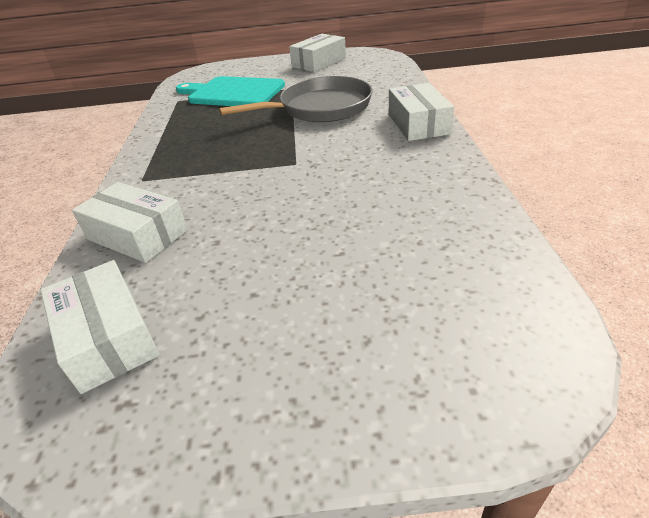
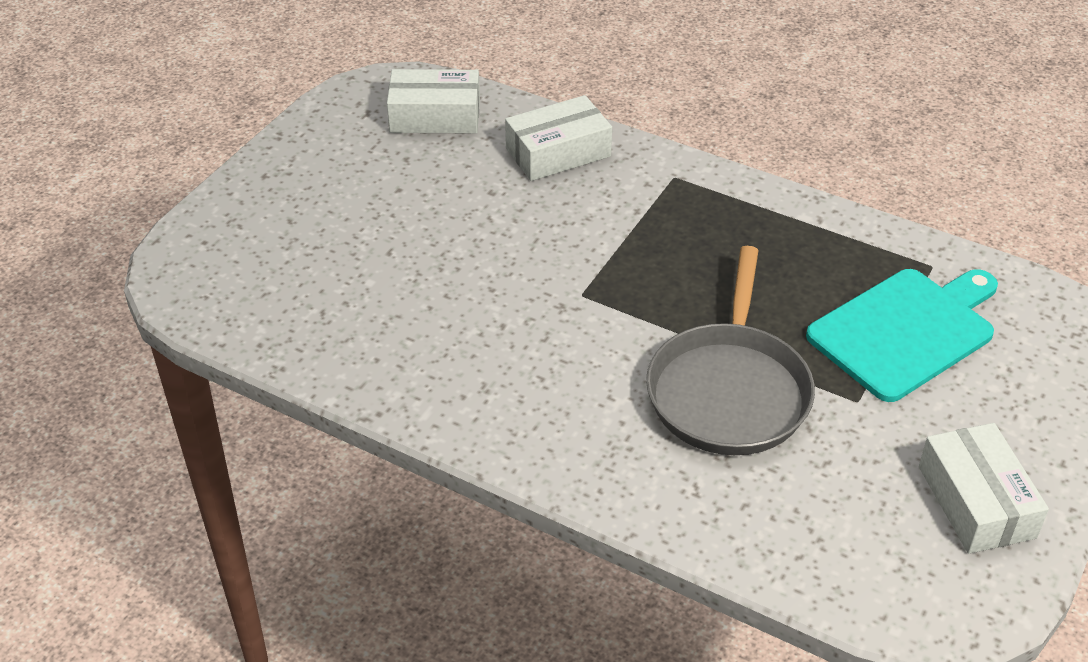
camera: 120 degrees right, 5 degrees up
(418, 124) = (561, 452): white box -> none

